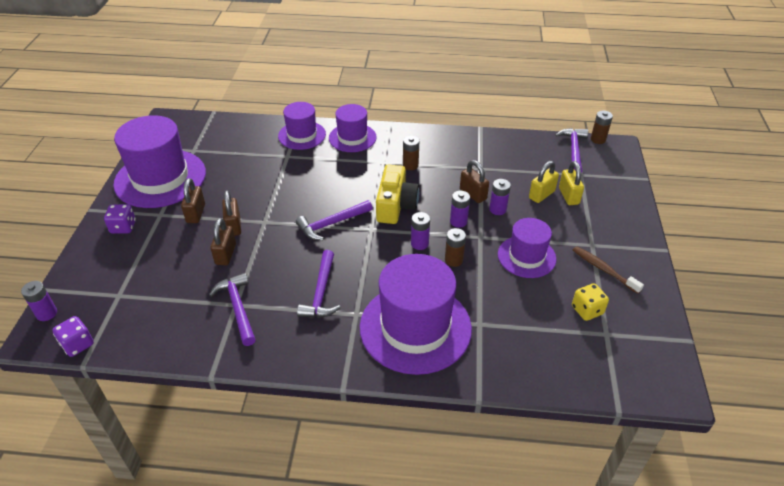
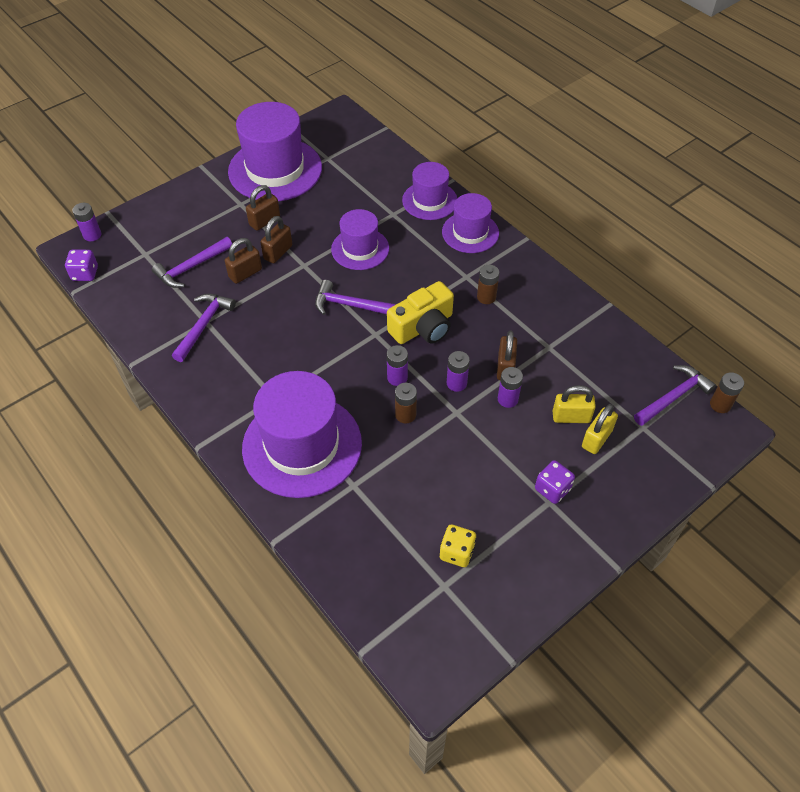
camera: 45 degrees right, 10 degrees up
(123, 227) = (205, 197): purple dice -> purple dice (552, 489)
(321, 292) = (272, 359): purple hammer -> purple hammer (191, 267)
(526, 256) = (472, 462): purple hat -> purple hat (360, 249)
(603, 269) = (525, 532): brown toothbrush -> none

